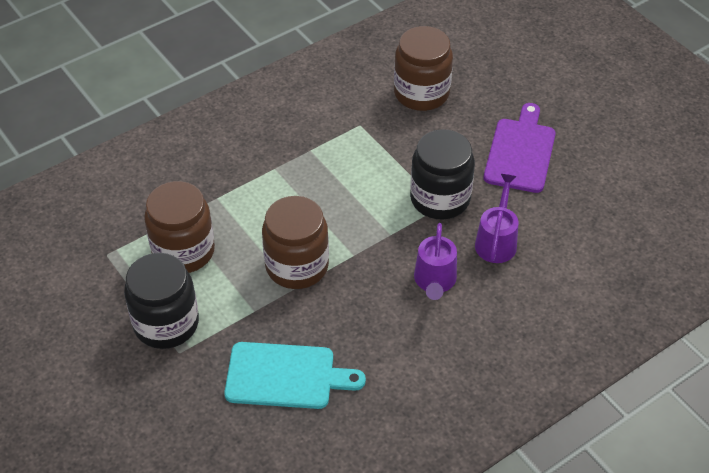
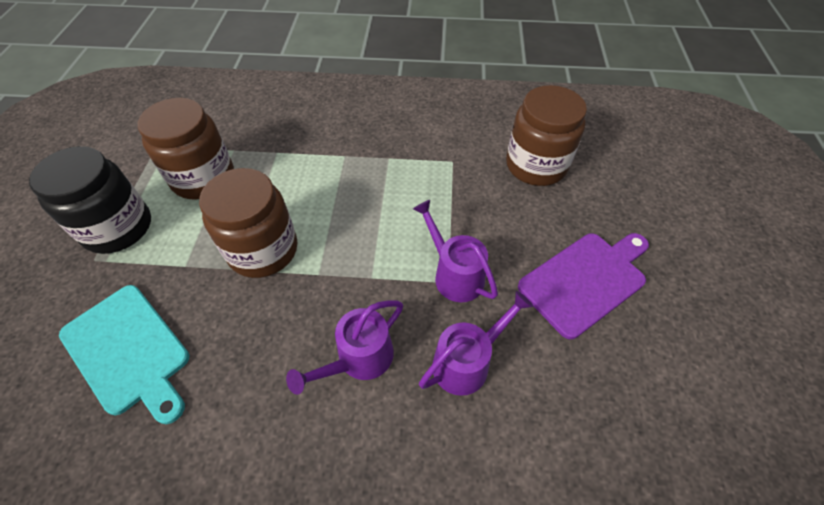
camera: 40 degrees right, 5 degrees up
(440, 199) = (454, 274): black jar -> purple watering can

